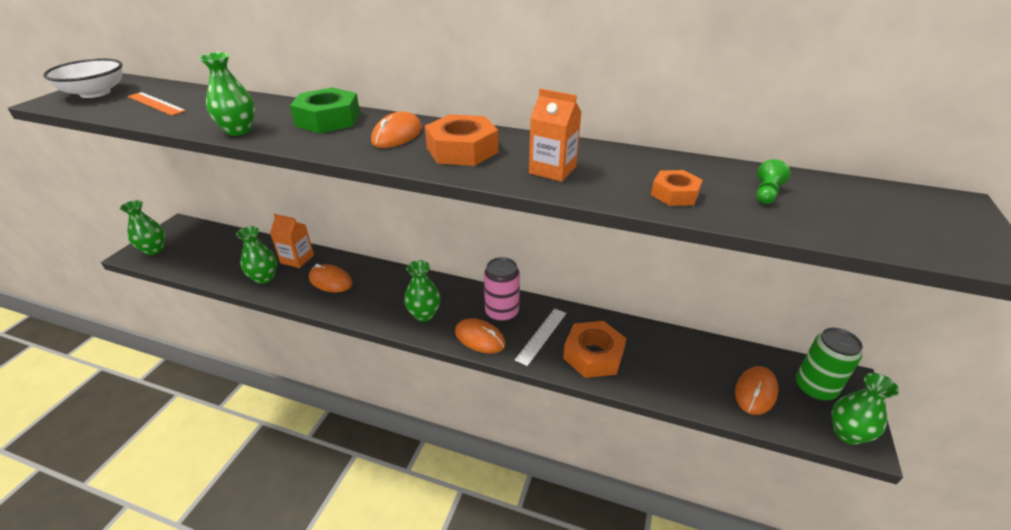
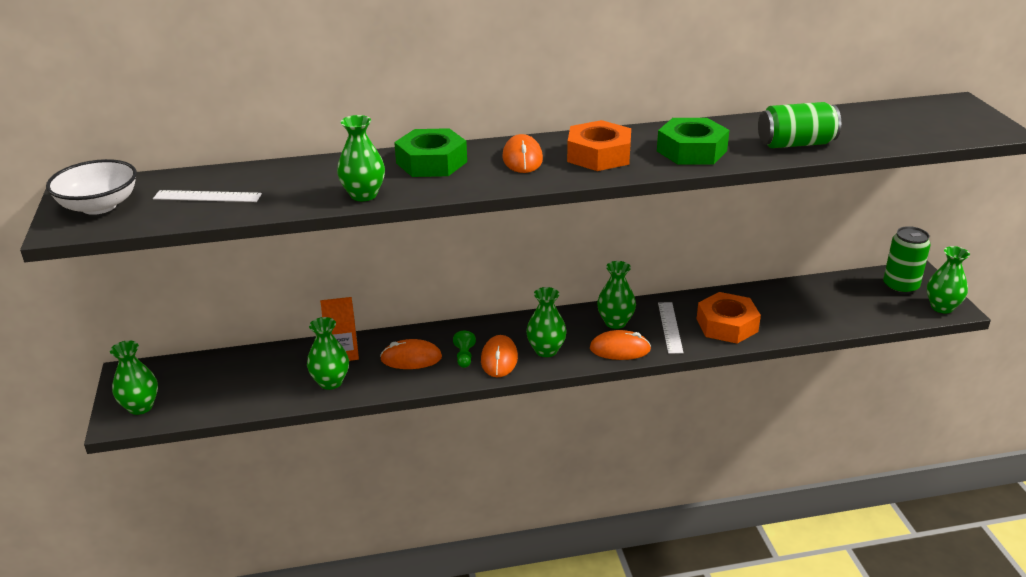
camera: 30 degrees left, 5 degrees down
(156, 103) = (207, 196): orange ruler -> white ruler
(502, 312) = (615, 322): pink can -> green vase
(552, 170) = (691, 151): orange carton -> green nut
(674, 194) = (795, 144): orange nut -> green can
(755, 392) = (865, 304): orange mouse -> orange mouse (499, 359)
(766, 193) = (849, 127): green pawn -> green pawn (464, 356)

